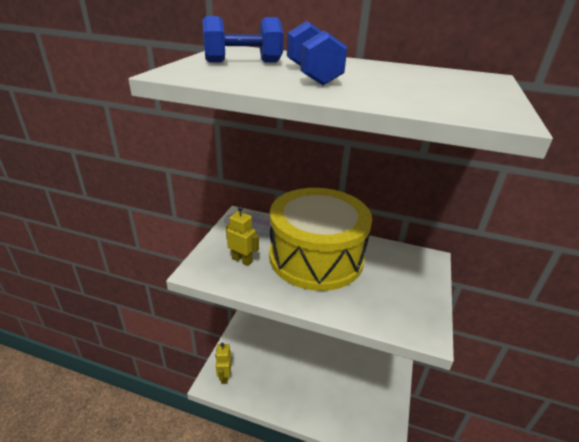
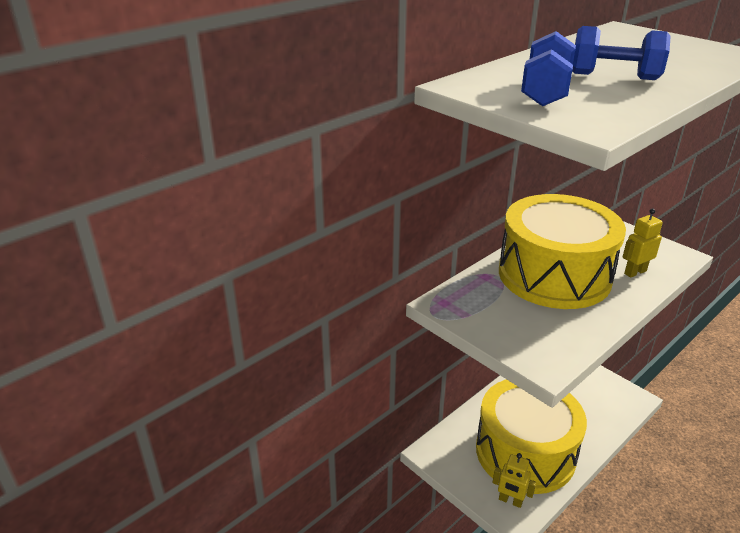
camera: 60 degrees left, 0 degrees up
(242, 260) = (539, 326): yellow robot -> yellow robot (635, 272)
(273, 374) = (525, 452): none -> yellow drum

